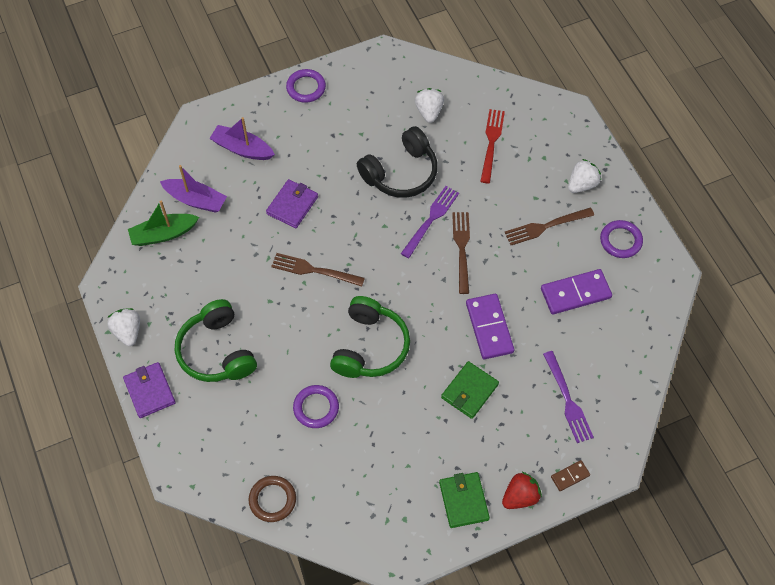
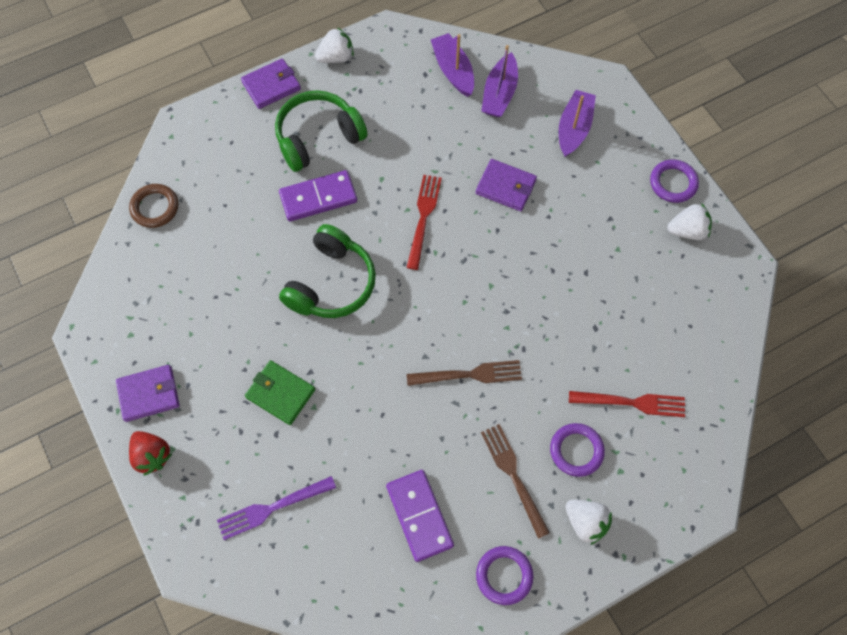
camera: 85 degrees right, 5 degrees up
(163, 234) = (453, 70): green boat -> purple boat
(314, 270) = (423, 218): brown fork -> red fork
(316, 408) = (256, 237): purple ring -> purple ring (576, 451)
(370, 347) = (331, 283): green headphones -> green headphones turned 75 degrees counterclockwise
(401, 173) = (568, 298): black headphones -> none
(429, 111) = (666, 324): white strawberry -> white strawberry (687, 231)
(431, 219) = (506, 336): purple fork -> none
(463, 501) = (149, 394): green wallet -> purple wallet
(489, 328) = (363, 412): purple domino -> purple domino (318, 197)
(570, 476) = (175, 512): brown domino -> none

